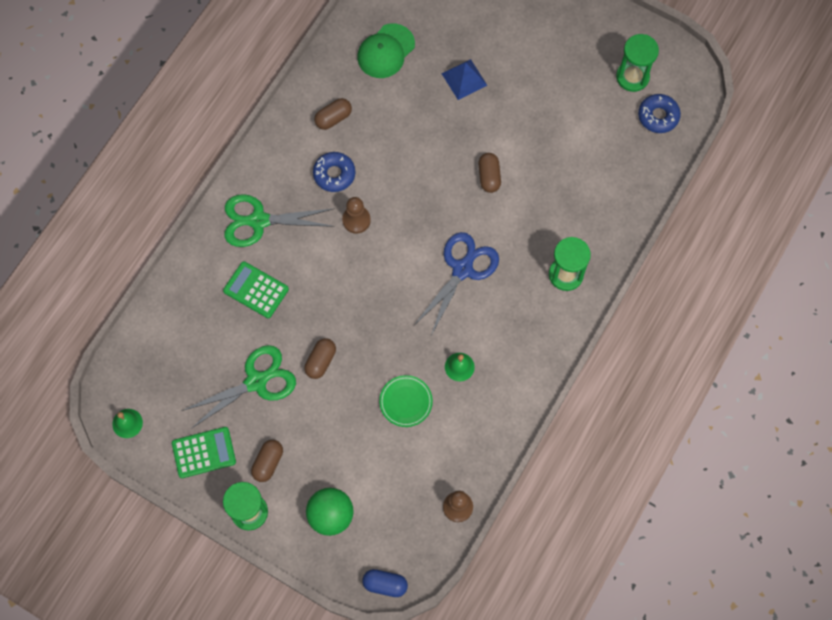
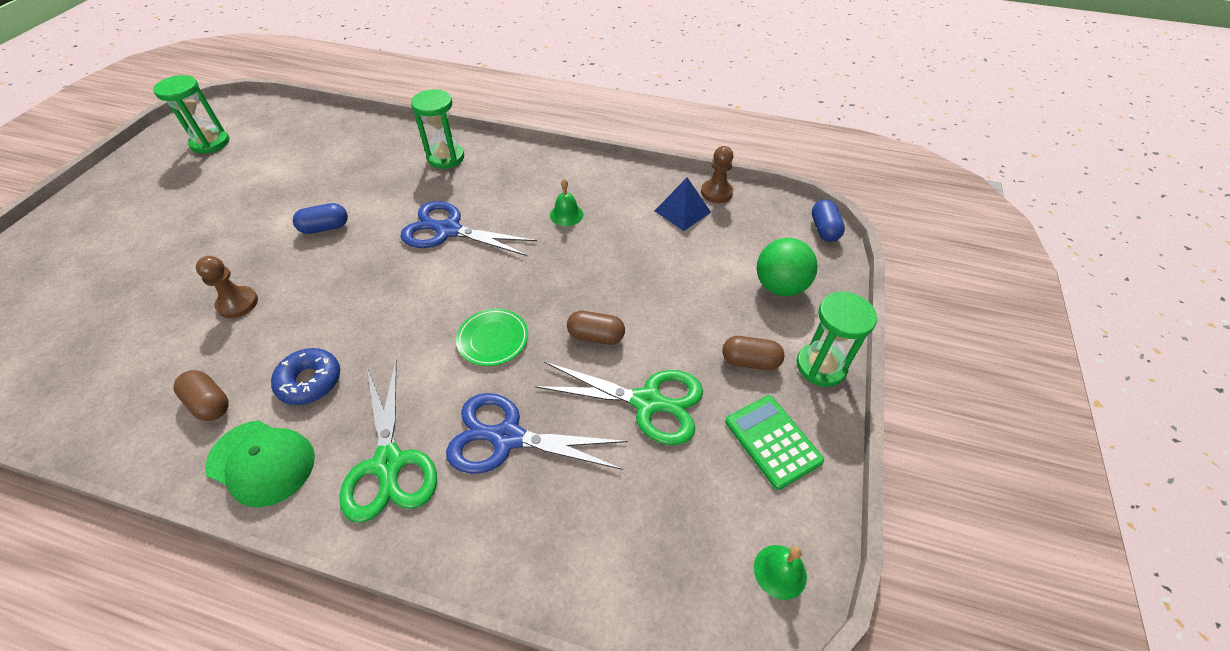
camera: 105 degrees left, 20 degrees down
(256, 290) = (507, 438): green calculator -> blue scissors
(256, 382) = (647, 402): green scissors -> green scissors turned 150 degrees clockwise
(356, 220) = (385, 340): brown pawn -> brown pawn (237, 303)
(386, 51) = (102, 362): green cap -> green cap (261, 462)
(406, 402) = (621, 249): green plate -> green plate (493, 339)
(464, 79) = (177, 271): blue pyramid -> blue pyramid (682, 211)
(489, 176) = (325, 228): brown capsule -> blue capsule
(658, 116) = (263, 123): blue donut -> none

